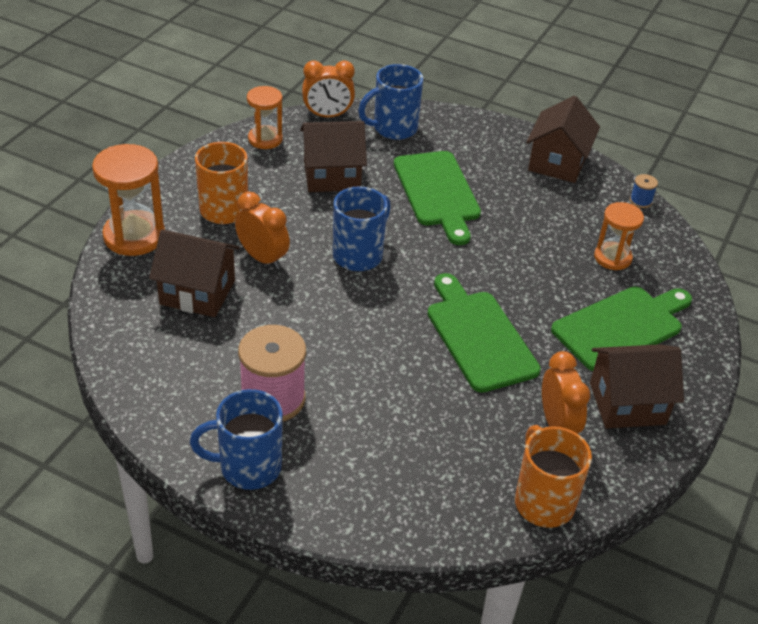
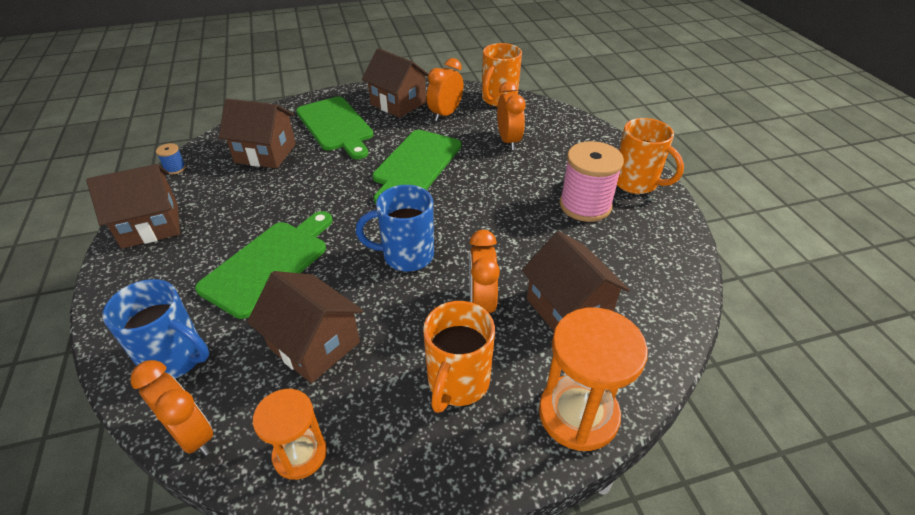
camera: 130 degrees left, 0 degrees up
(248, 467) = (636, 183): blue mug -> orange mug
(440, 434) = (508, 141): none -> orange clock
(612, 258) = (265, 153): orange hourglass -> brown house
(621, 327) = (336, 126): green cutting board -> green cutting board turned 135 degrees counterclockwise

